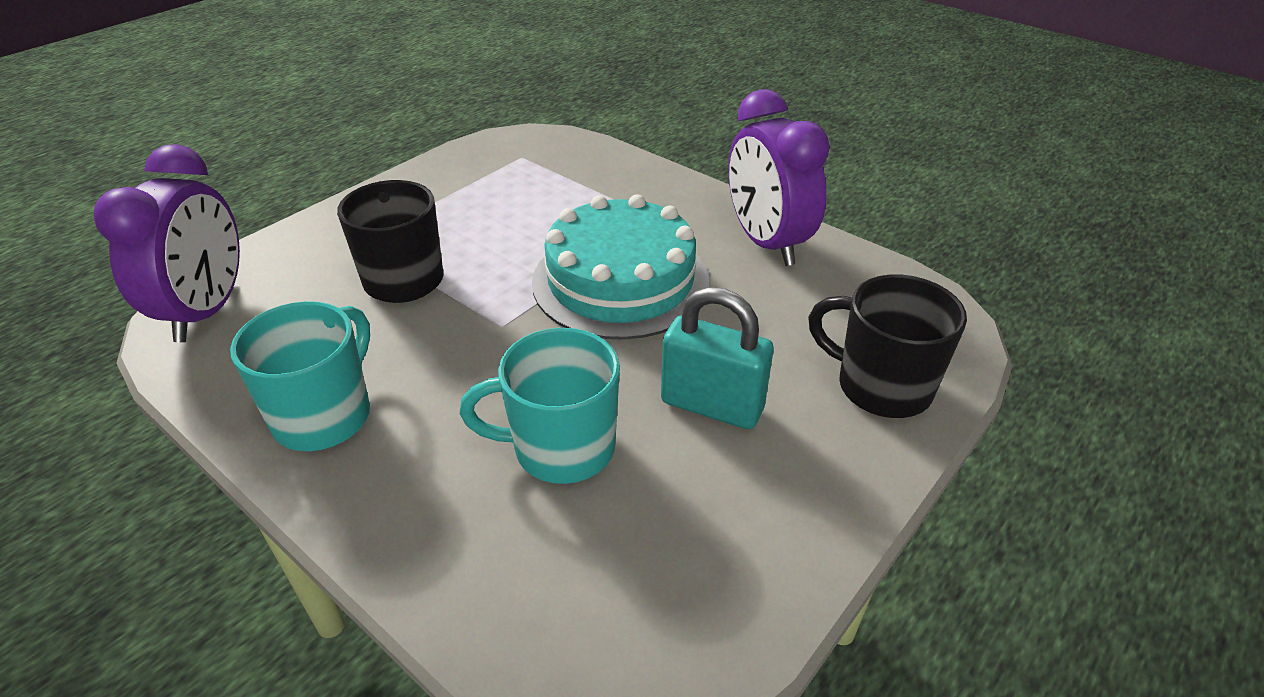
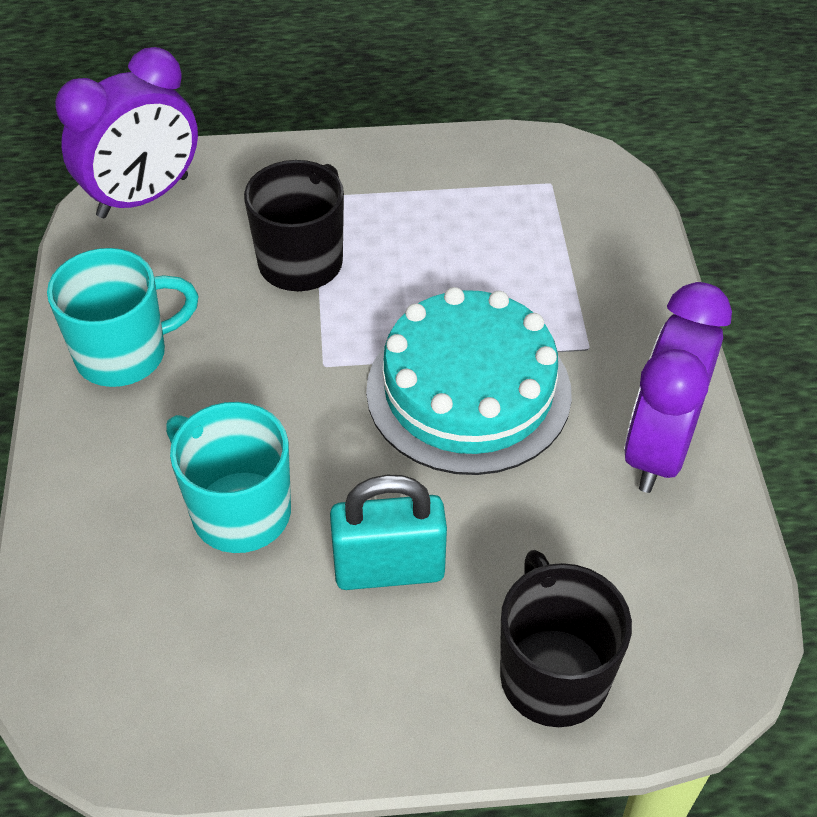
camera: 45 degrees right, 10 degrees up
(712, 405) = (389, 569): turquoise padlock -> turquoise padlock turned 75 degrees counterclockwise

